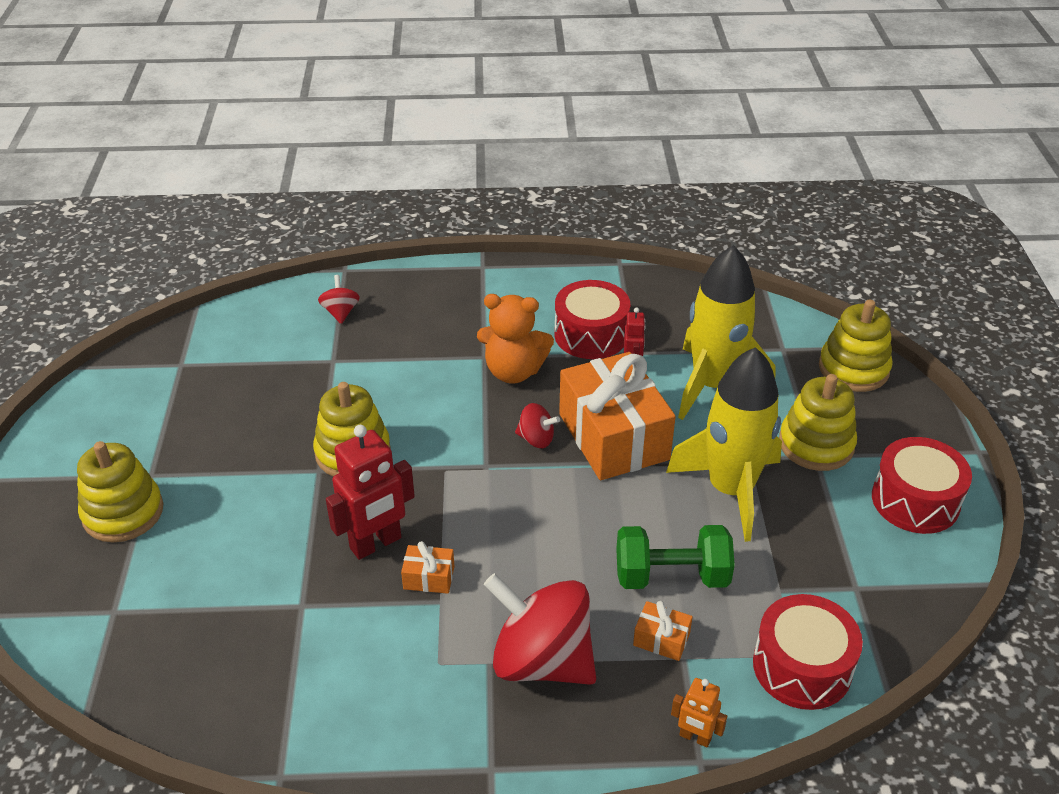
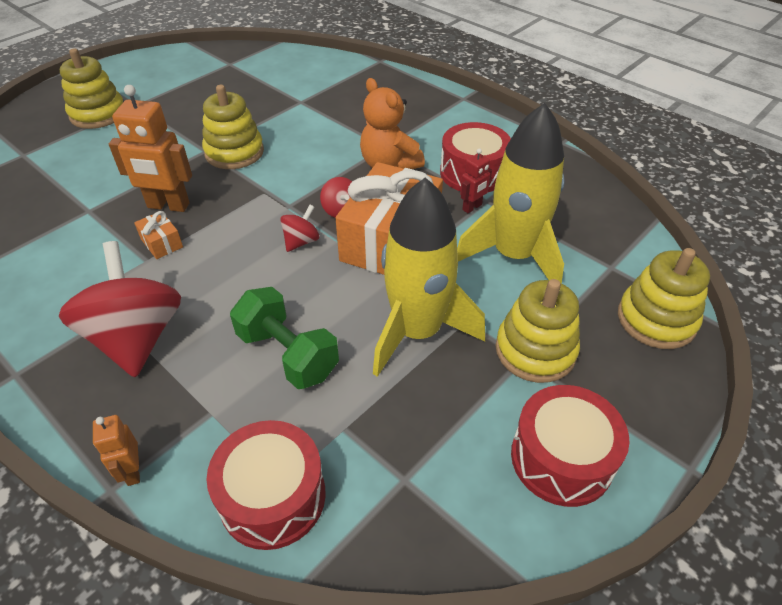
camera: 45 degrees right, 5 degrees up
(340, 312) = (343, 80): red spinning top -> red spinning top (301, 241)
(376, 544) = (168, 206): red robot -> orange robot
(661, 639) = (217, 388): orange gift -> none

